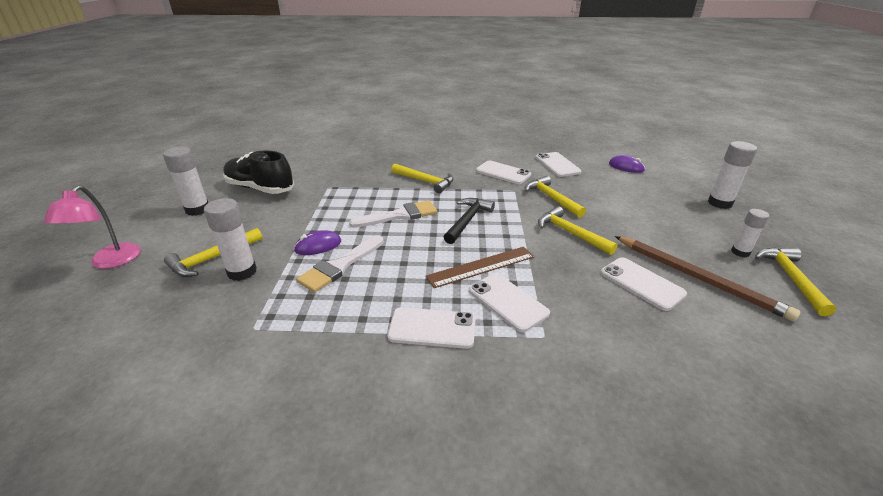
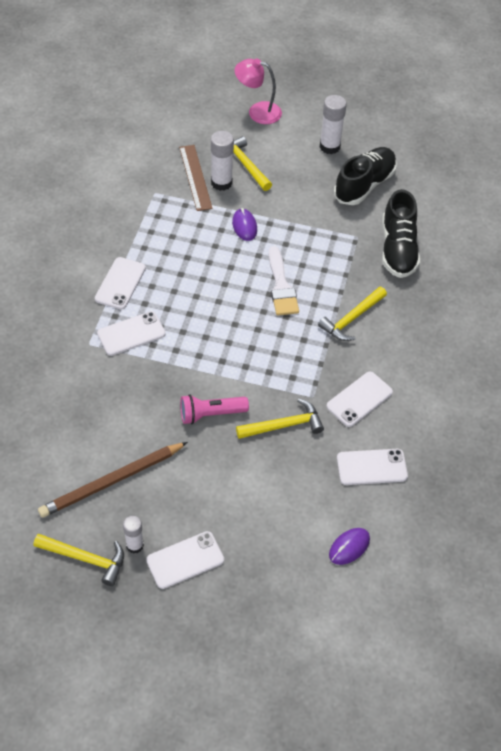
camera: 100 degrees right, 20 degrees up
(340, 266) = (210, 239): white brush -> none
(342, 170) = (398, 249): none -> black shoe
(467, 220) = (257, 337): black hammer -> none
(481, 267) = (180, 329): brown ruler -> brown ruler (195, 177)
(570, 233) = (211, 414): yellow hammer -> pink flashlight
(641, 283) = (120, 434): white phone -> white phone (185, 560)
(719, 203) = (229, 597): white glue stick -> none

